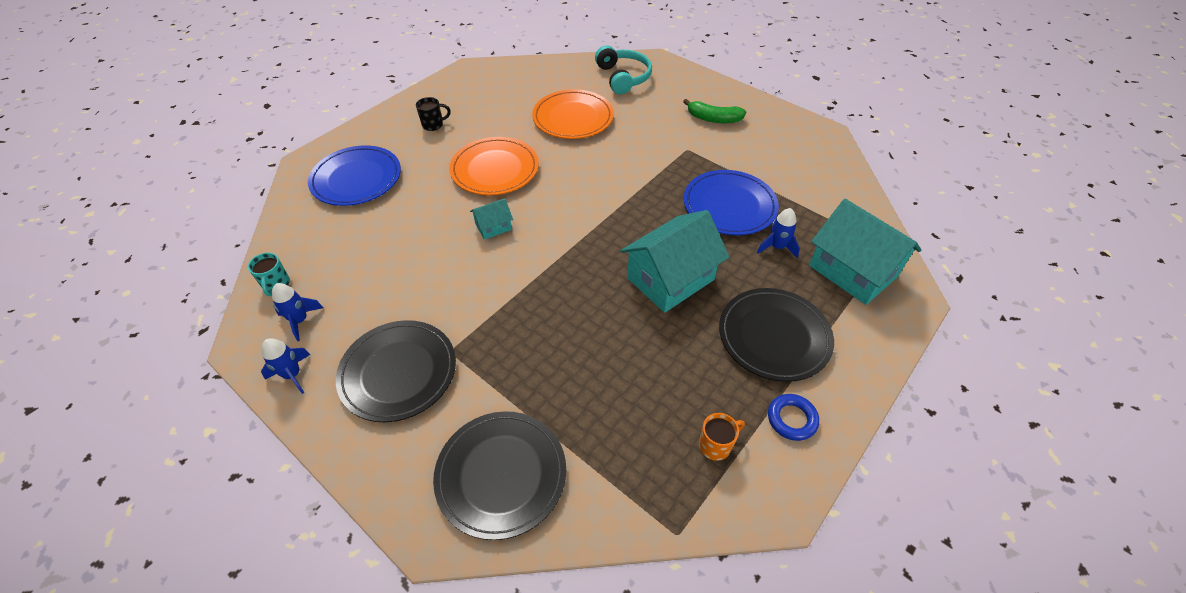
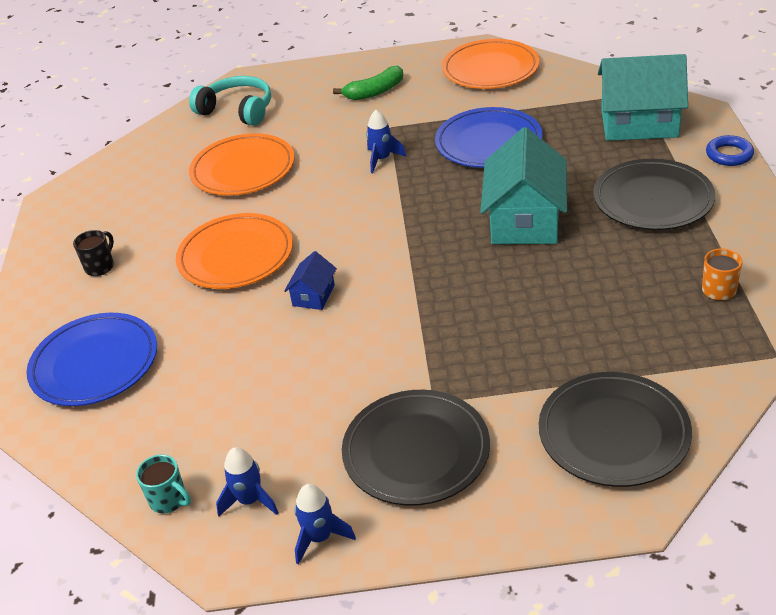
camera: 40 degrees left, 10 degrees down
(493, 227) = (313, 295): turquoise house -> blue house
(776, 247) = (566, 145): blue rocket -> blue rocket (382, 159)
(791, 419) = (738, 236): blue ring -> blue ring (729, 154)
(809, 153) = (490, 69): none -> orange plate

